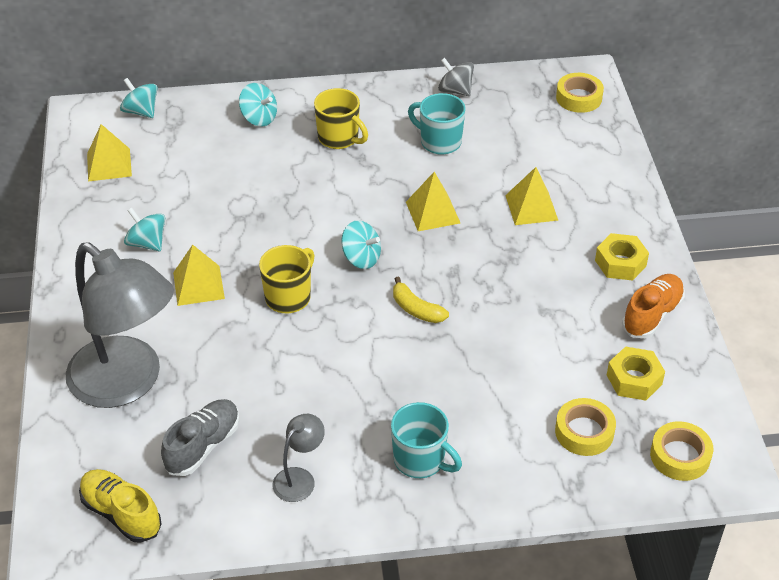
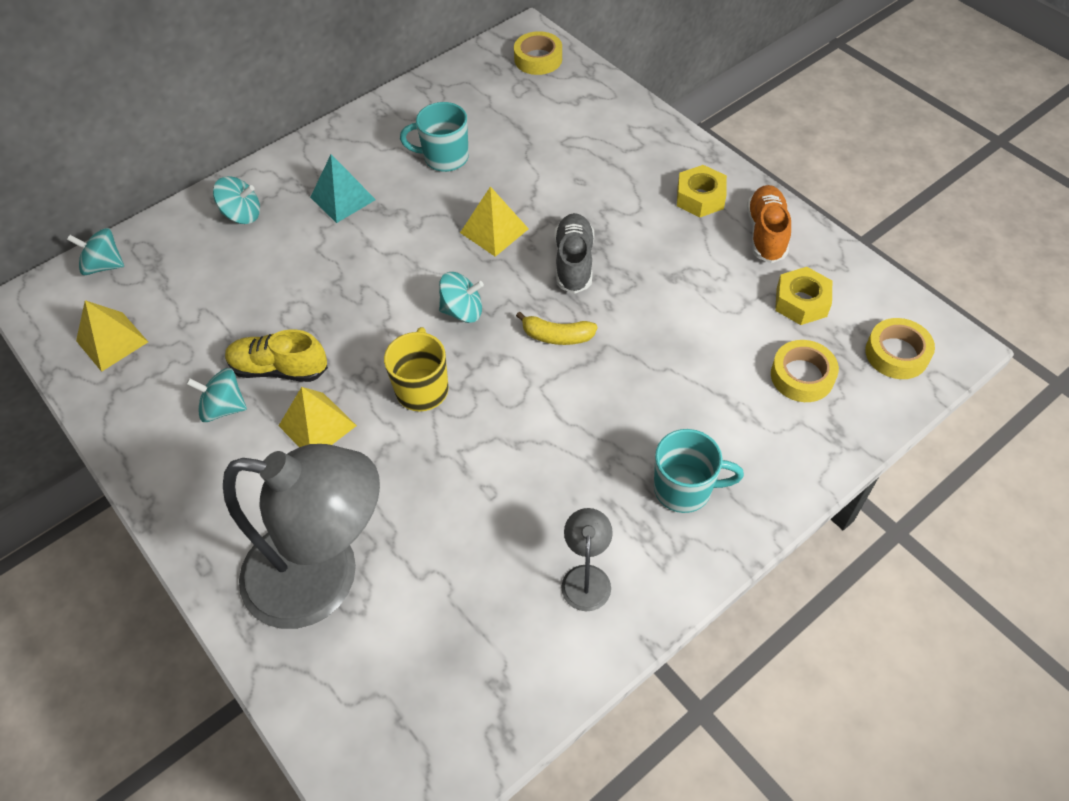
camera: 30 degrees left, 10 degrees up
(121, 513) = (434, 732): yellow shoe -> yellow shoe (279, 369)
(203, 446) = (461, 601): grey shoe -> grey shoe (574, 262)
(339, 138) = (343, 198): yellow mug -> turquoise pyramid
(455, 90) = (419, 100): grey spinning top -> none
(531, 207) = (581, 182): yellow pyramid -> none

